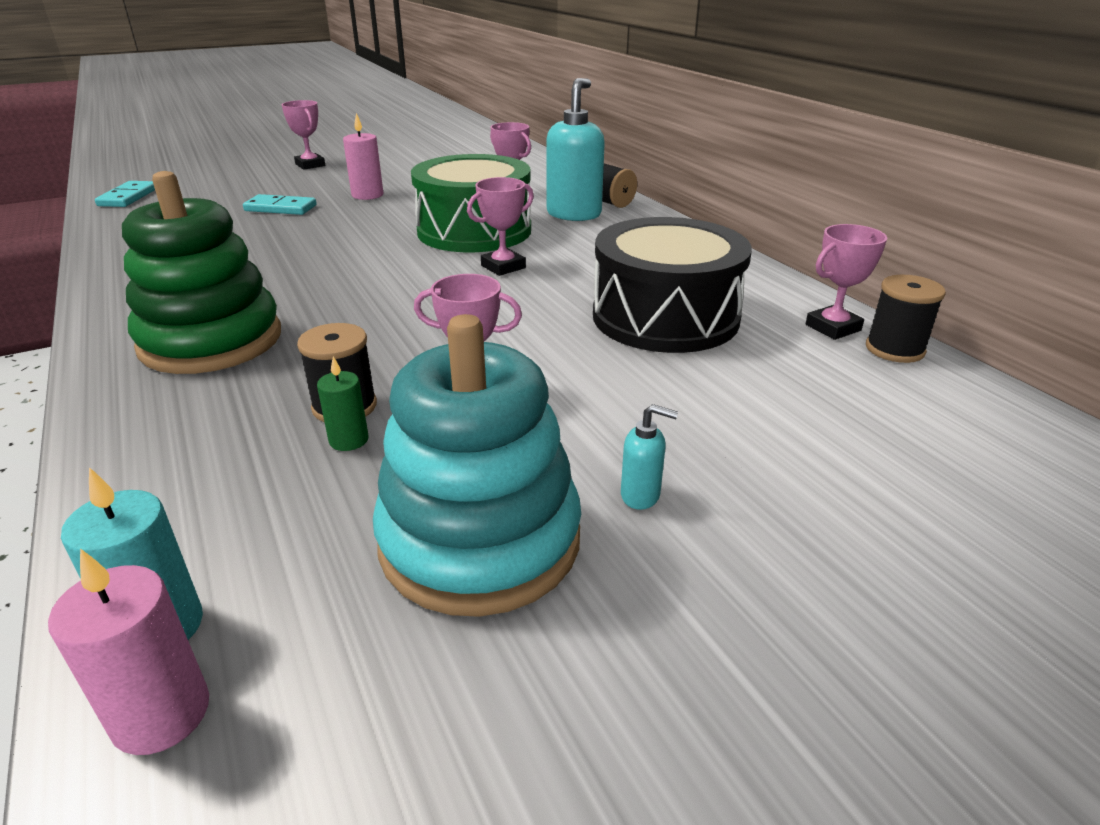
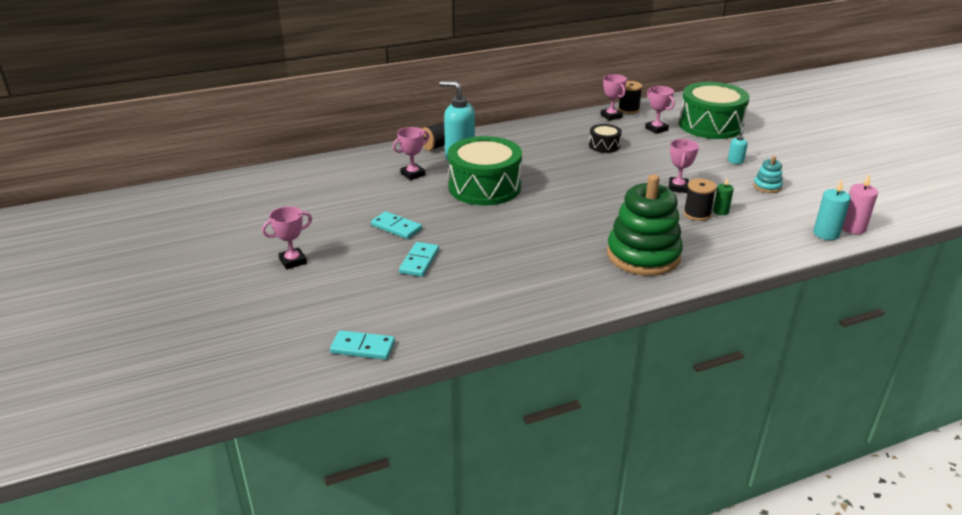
camera: 85 degrees left, 0 degrees up
(367, 195) = (396, 227): pink candle -> turquoise domino
(480, 540) = (767, 186): turquoise stacking toy -> turquoise stacking toy, size x0.43
(503, 267) = (544, 179): pink trophy -> pink trophy (656, 129)
(665, 317) = (604, 145): black drum -> black drum, size x0.47
(891, 473) = (710, 125): none -> green drum

